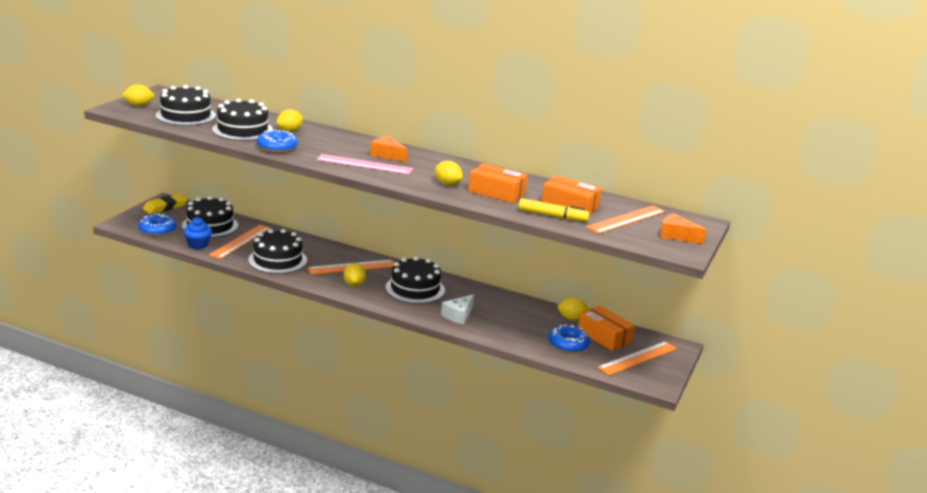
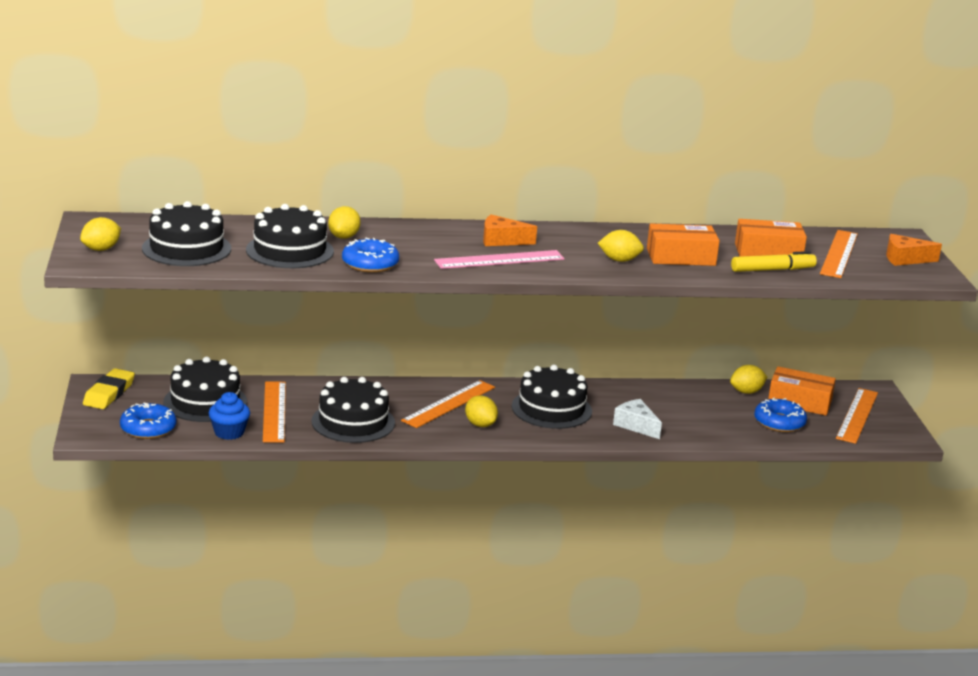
camera: 30 degrees left, 0 degrees up
(458, 315) = (636, 425): white cheese -> white cheese turned 135 degrees clockwise

